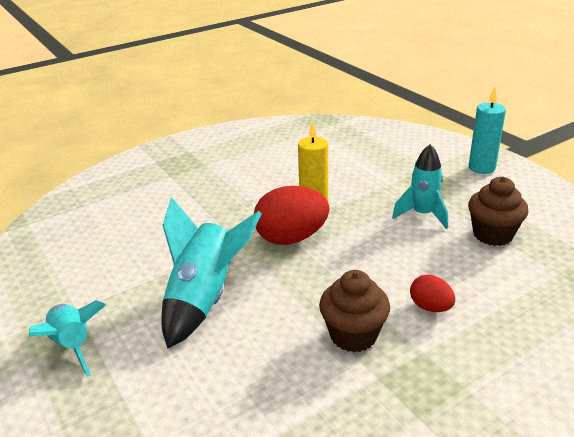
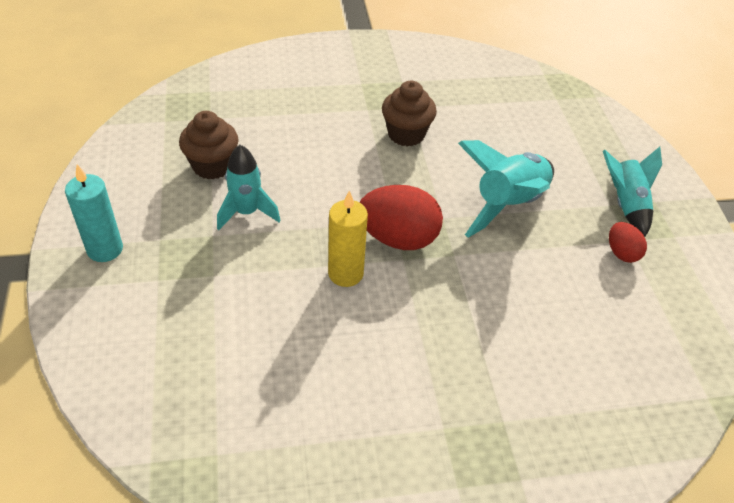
camera: 160 degrees left, 15 degrees up
(430, 307) = (334, 131): red egg -> red egg (621, 253)

